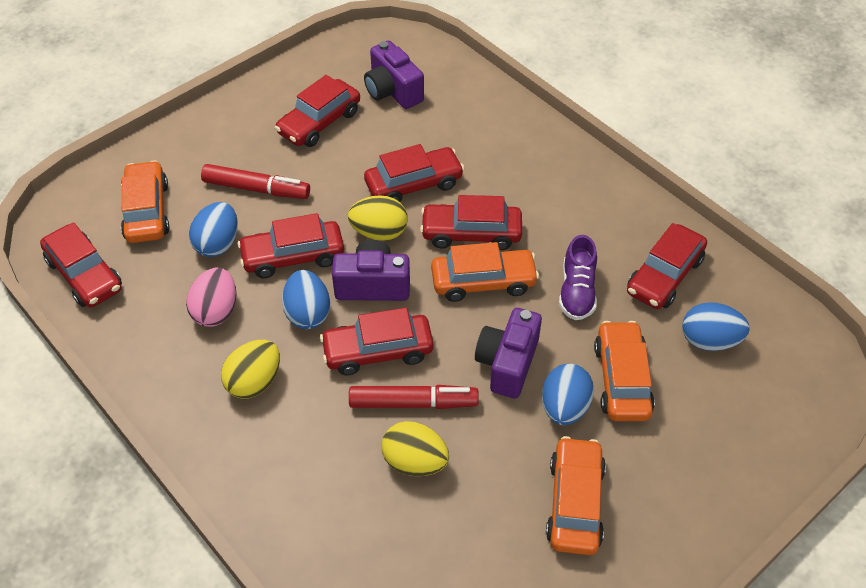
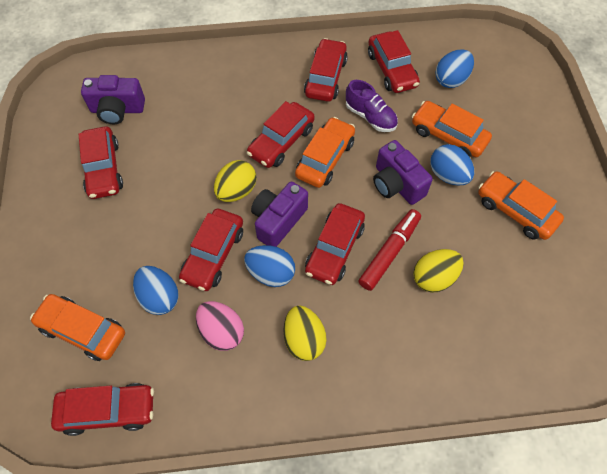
camera: 55 degrees left, 10 degrees up
(256, 189) = (129, 243): red marker -> none
(414, 184) = (212, 147): red car -> red car (325, 77)

